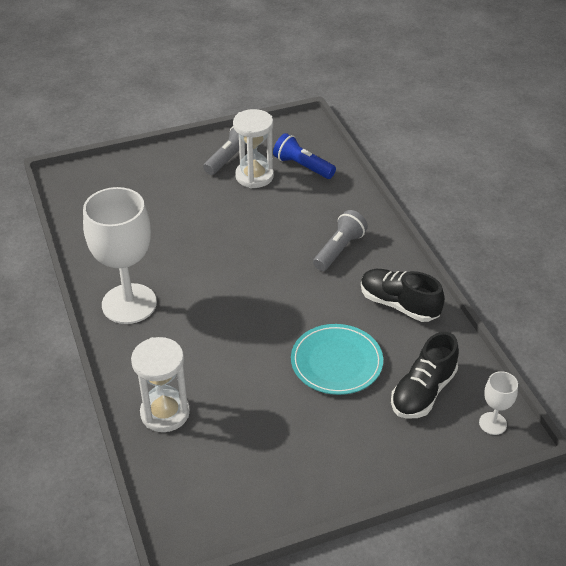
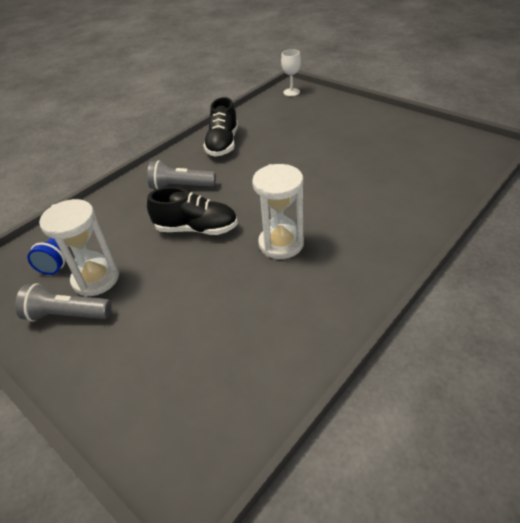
camera: 115 degrees left, 0 degrees up
(129, 304) = (350, 271): white goblet -> none
(165, 413) = (427, 193): white hourglass -> white hourglass (281, 244)
(336, 362) = (300, 147): turquoise plate -> none
(423, 392) = (291, 114): black shoe -> black shoe (196, 229)

